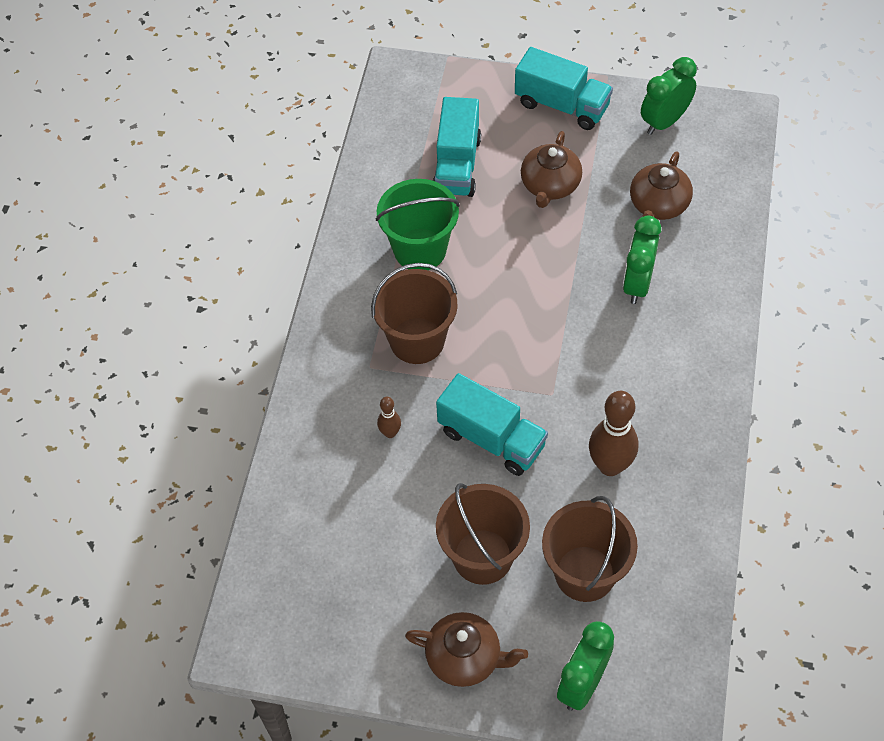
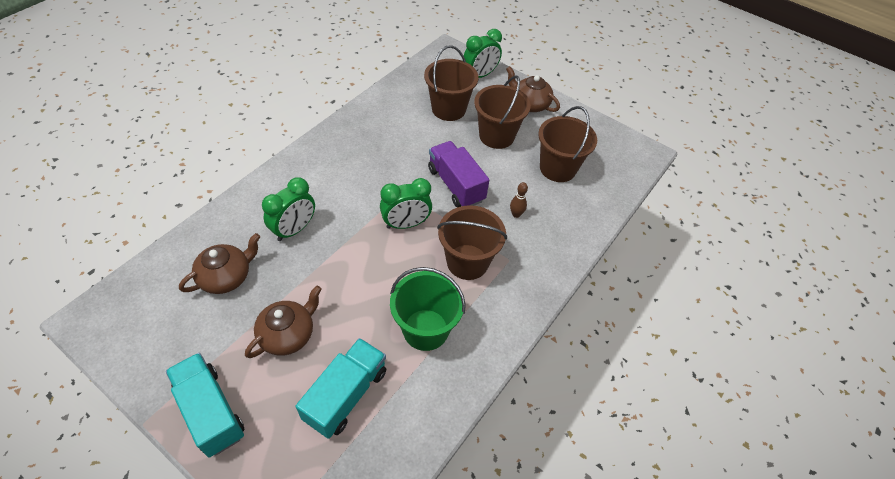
camera: 160 degrees left, 5 degrees down
(365, 541) = (557, 168): none -> brown bucket
(491, 438) = (456, 185): turquoise truck -> purple truck
(610, 465) = (399, 144): brown bowling pin -> none
(664, 122) = (148, 346): green clock -> green clock (406, 224)

